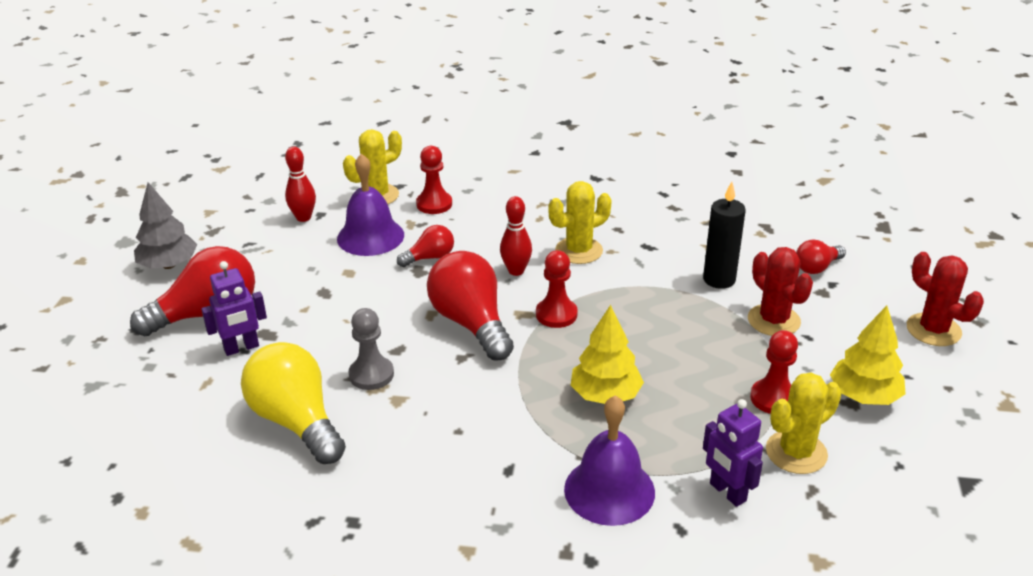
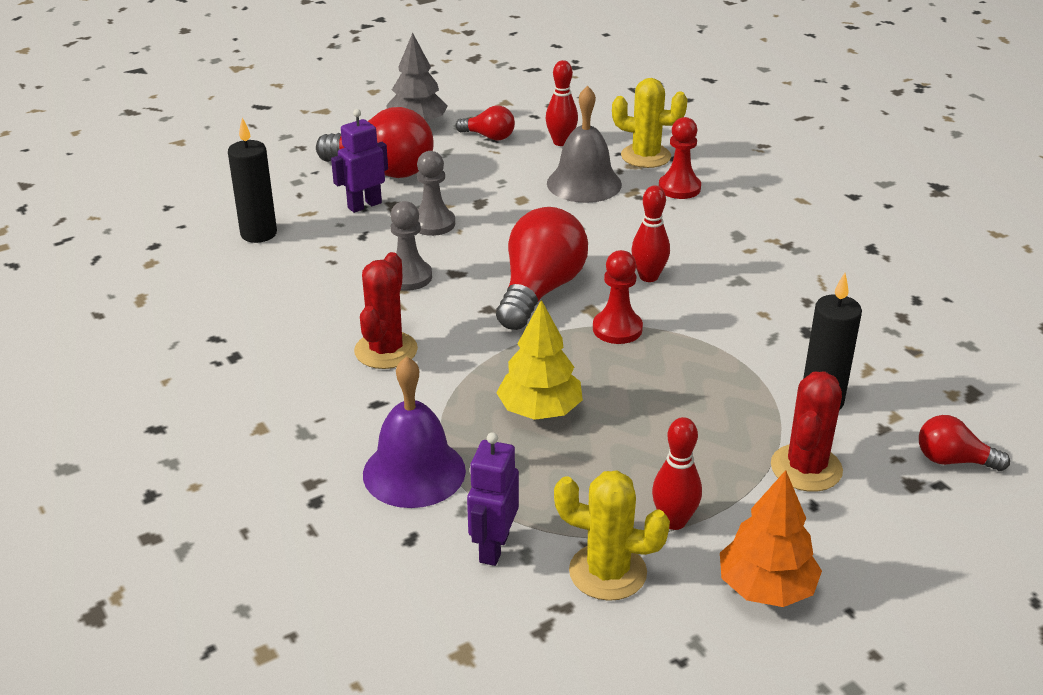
camera: 50 degrees right, 0 degrees up
(195, 425) = (258, 234): none -> black candle
(241, 348) = (364, 205): purple robot -> purple robot turned 120 degrees clockwise
(297, 422) = (312, 273): yellow light bulb -> none
(319, 327) = (433, 224): none -> grey pawn
(370, 236) = (584, 183): purple bell -> grey bell
(430, 258) = (599, 225): red light bulb -> red light bulb (489, 137)
(579, 251) = (733, 295): yellow cactus -> none
(773, 398) = (674, 521): red pawn -> red bowling pin
(864, 396) = (766, 588): yellow tree -> orange tree
(933, 330) = (971, 601): red cactus -> red cactus (386, 350)

